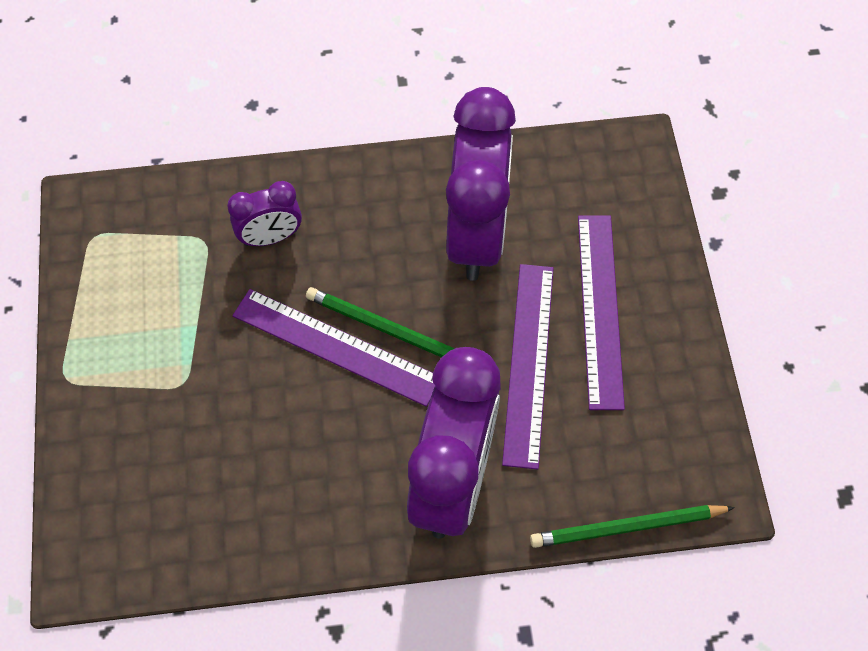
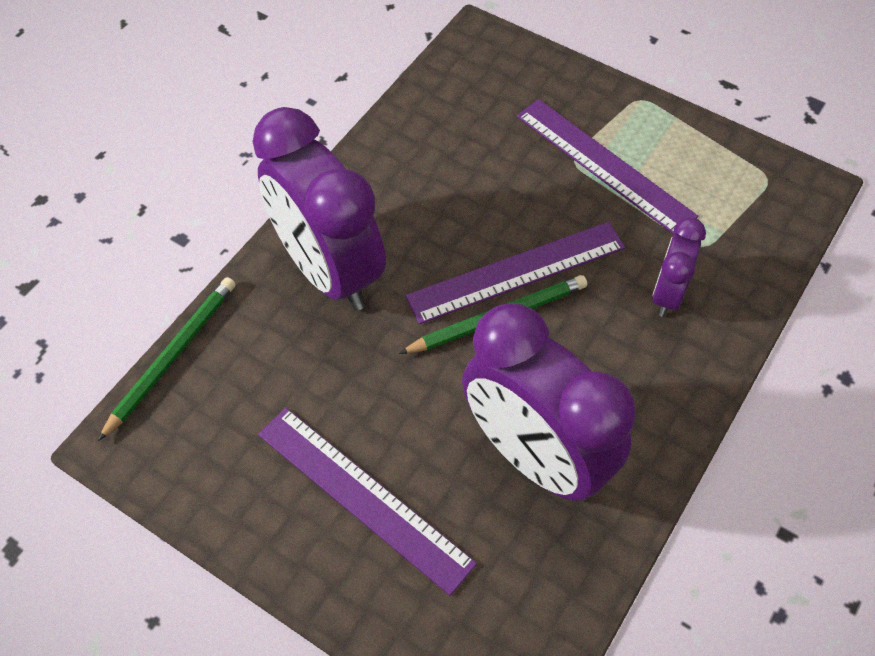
camera: 130 degrees right, 5 degrees down
(528, 363) = (370, 397): purple ruler -> purple ruler (604, 165)

